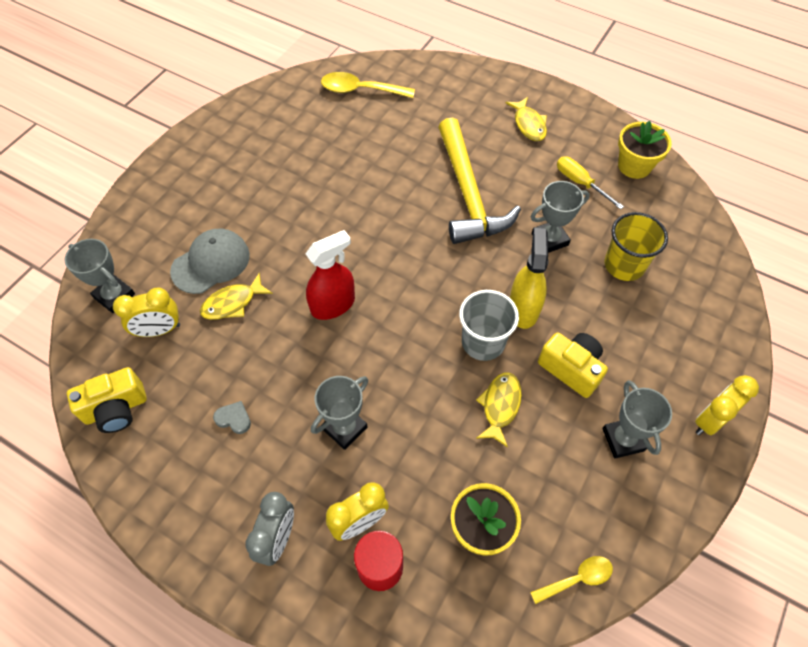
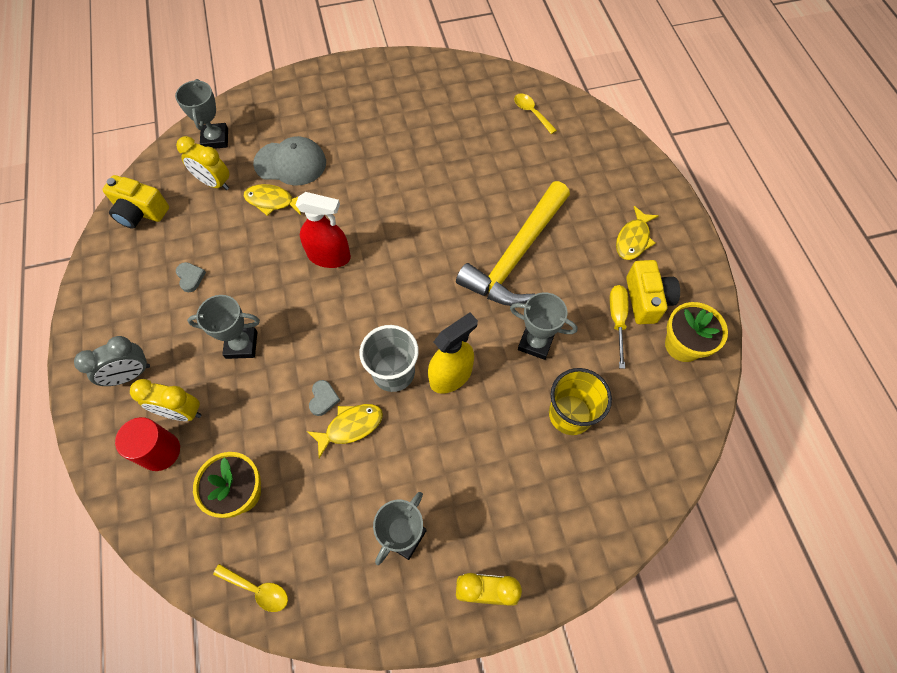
camera: 45 degrees right, 5 degrees up
(360, 90) = (531, 113): yellow spoon -> yellow spoon, size x0.62
(457, 406) = (323, 399): none -> grey heart
(571, 369) = (431, 450): yellow camera -> yellow camera (647, 300)

